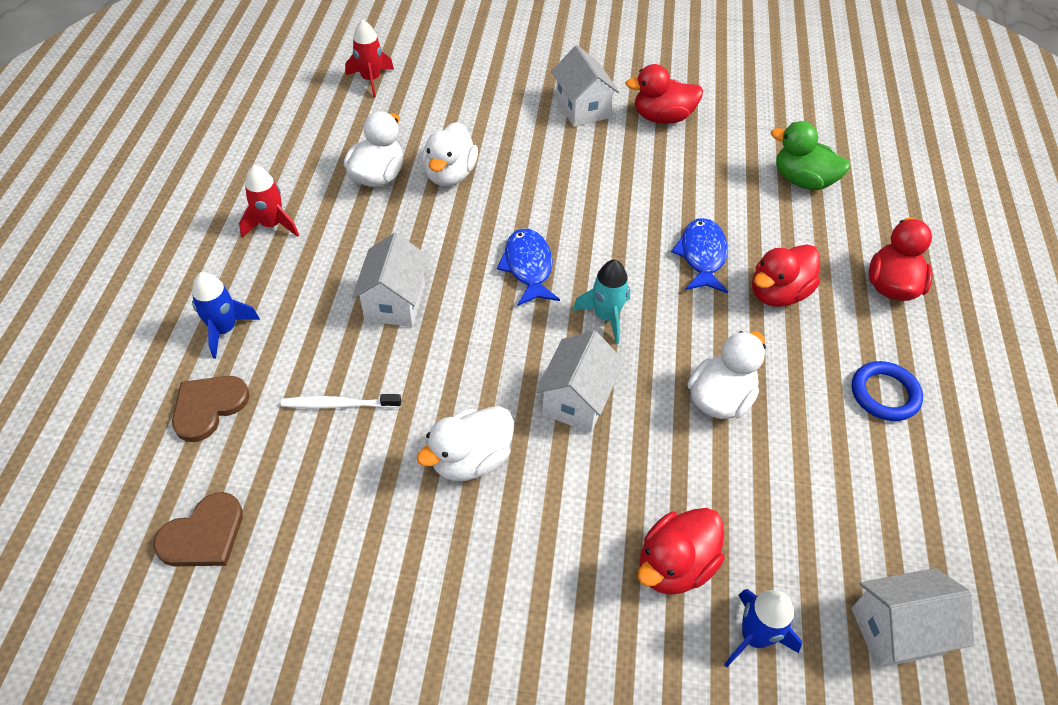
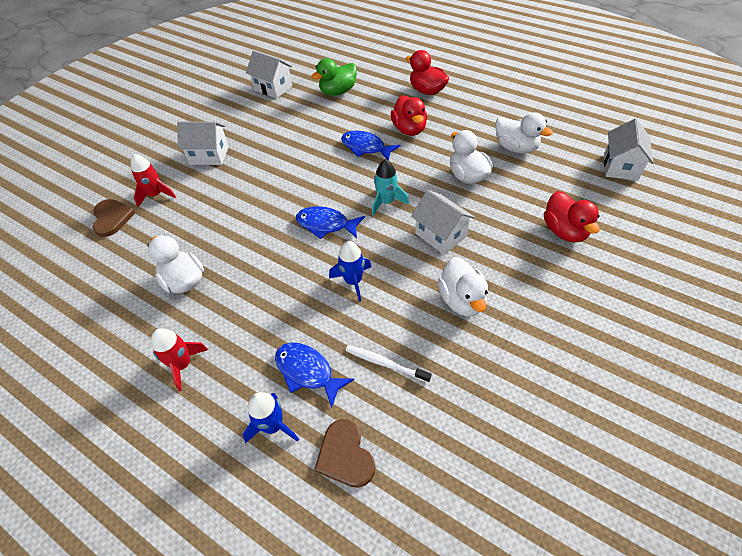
camera: 60 degrees left, 0 degrees up
(203, 535) = (463, 484): brown heart -> brown heart (112, 218)
(300, 334) = (307, 371): none -> blue fish
(338, 404) = (385, 363): white toothbrush -> white toothbrush turned 90 degrees clockwise
(371, 80) = (77, 257): red rocket -> red rocket (156, 195)
(395, 302) = (312, 304): white house -> white house (273, 88)
(450, 174) = (215, 239): white duck -> white duck (516, 148)
(662, 117) = (247, 125): red duck -> none
(754, 636) = (613, 215): blue rocket -> blue rocket (353, 281)
(884, 394) = (491, 119): blue ring -> none

